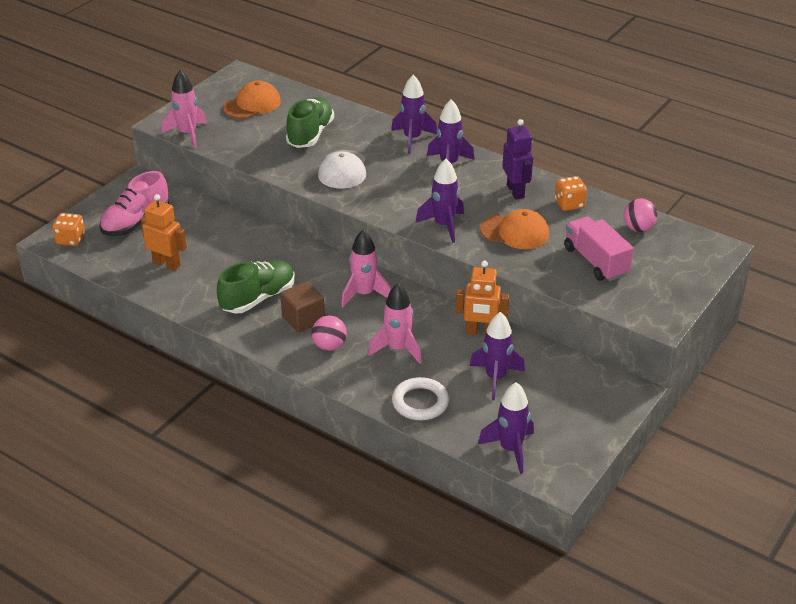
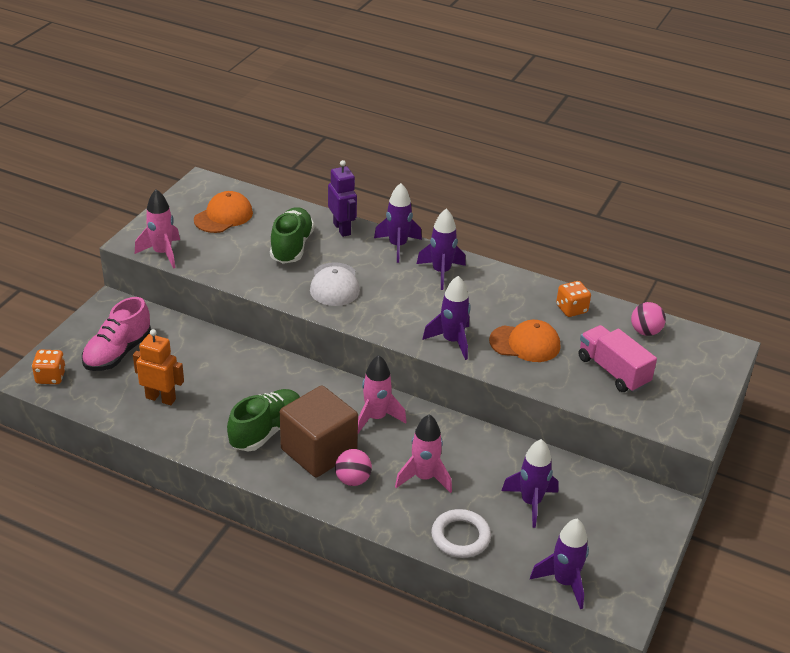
camera: 10 degrees left, 0 degrees up
(303, 319) = (319, 451): brown cube -> brown cube, size x1.66
(480, 332) = (504, 452): orange robot -> none
(515, 191) = (515, 298): purple robot -> purple robot (342, 229)

